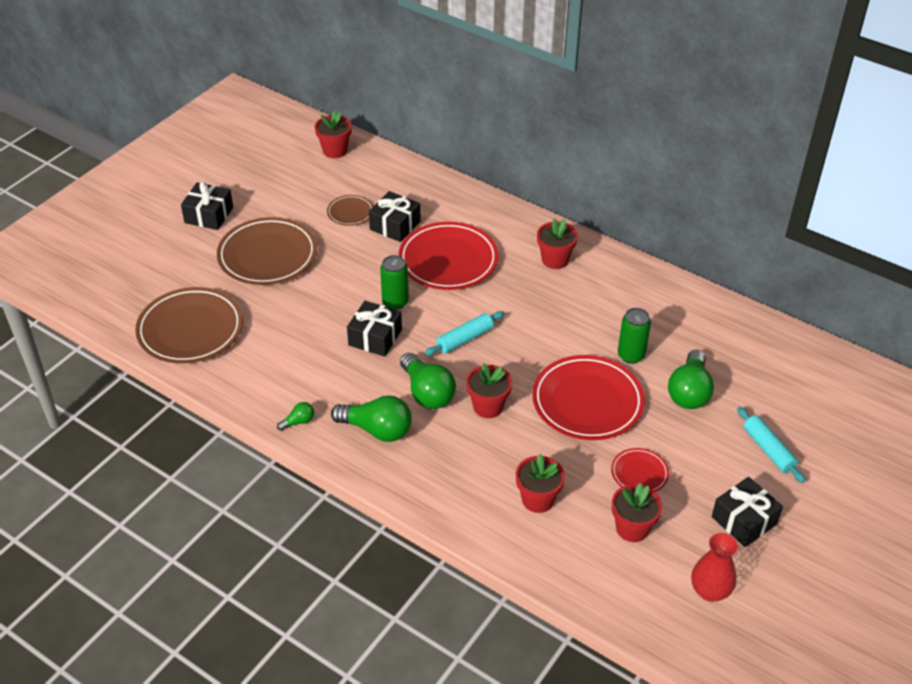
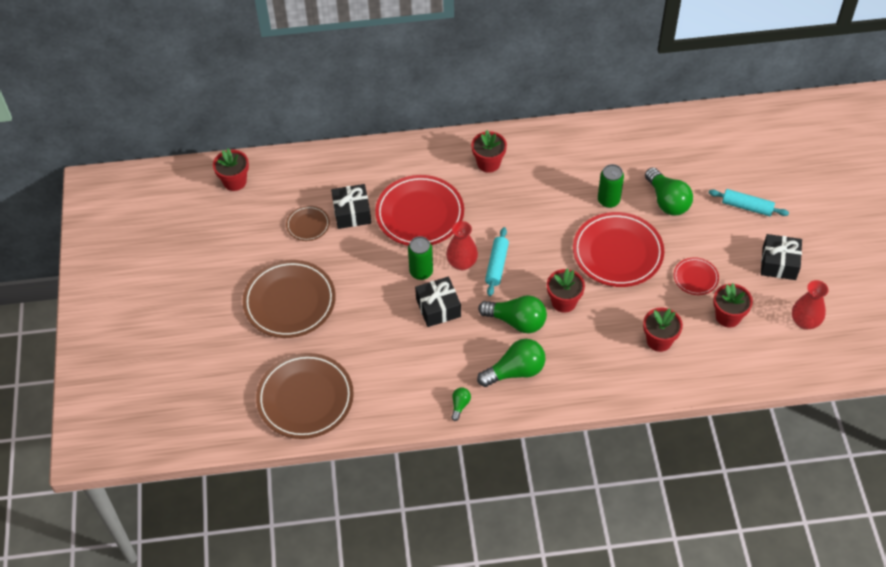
camera: 40 degrees left, 10 degrees up
(209, 215) = (204, 302): black gift -> none
(437, 318) = (462, 263): none -> red vase

